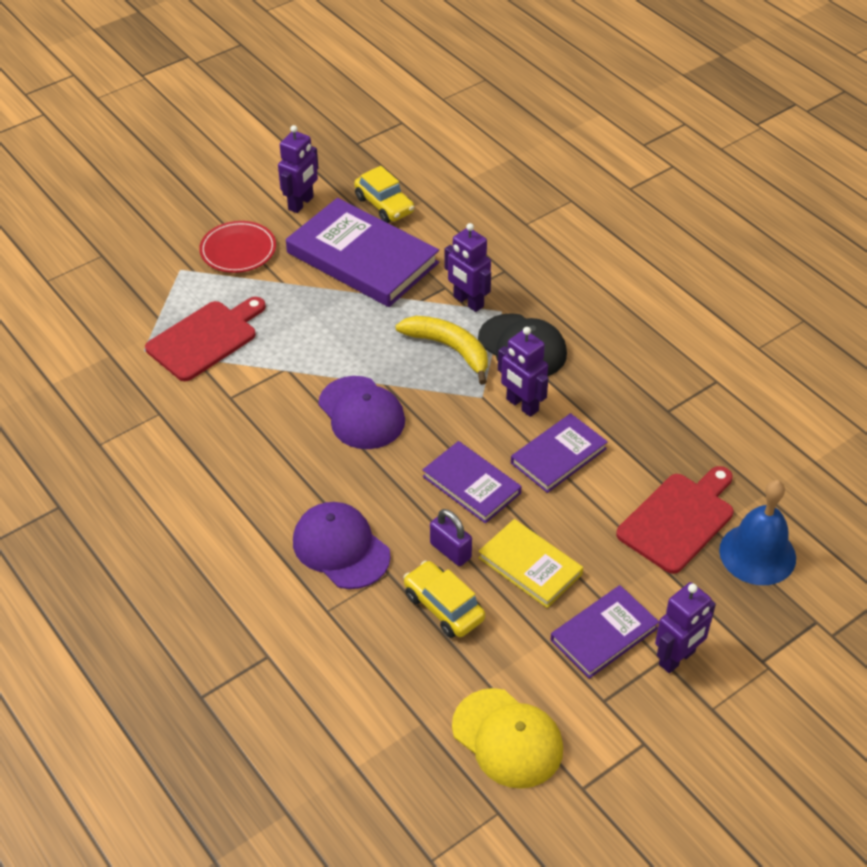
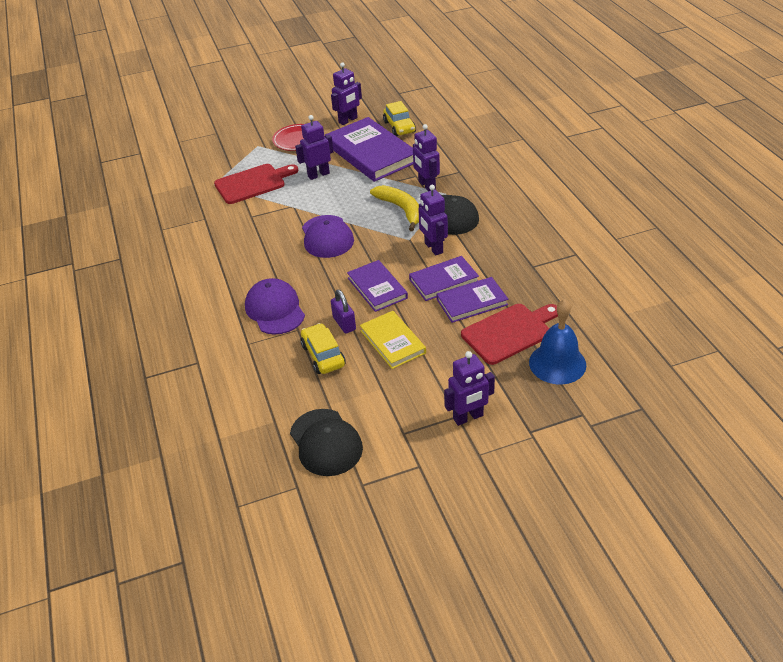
camera: 20 degrees right, 5 degrees down
(300, 308) = (318, 175): none -> purple robot
(507, 738) = (326, 442): yellow cap -> black cap
(604, 634) = (423, 392): purple book -> purple book (472, 302)

